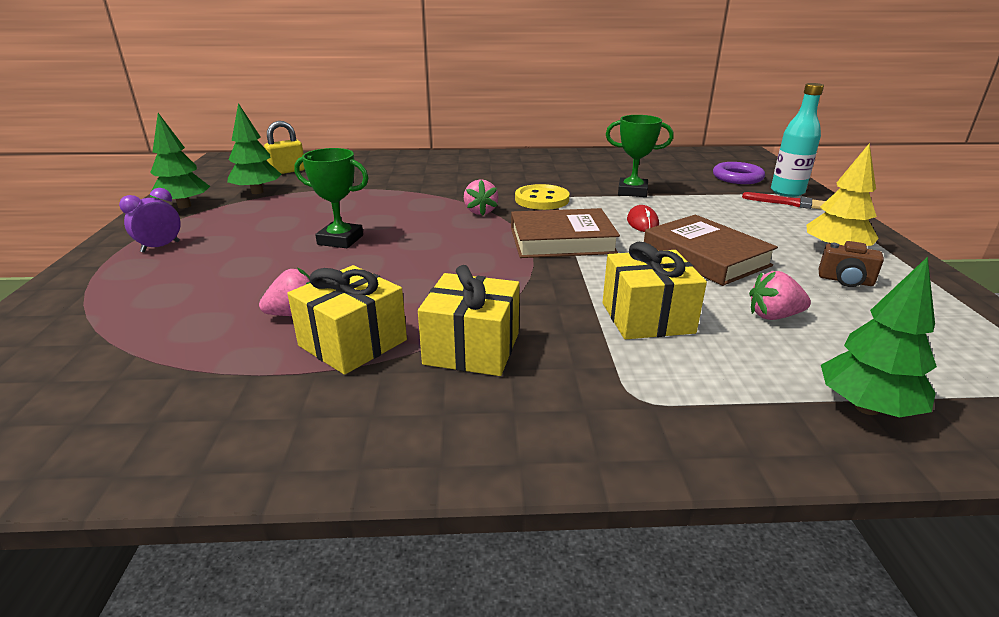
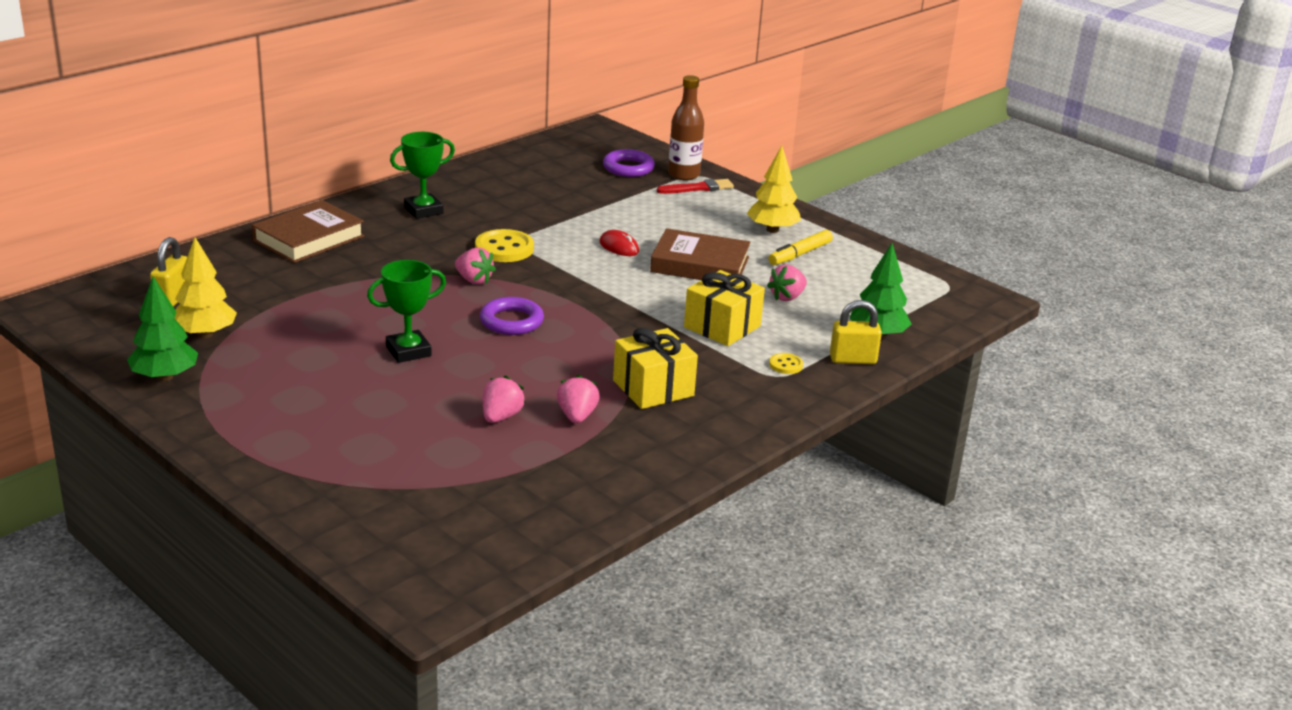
camera: 45 degrees left, 0 degrees up
(160, 247) = (258, 419): purple clock -> none
(257, 192) = (205, 334): green tree -> yellow tree
(352, 343) = (577, 416): yellow gift -> pink strawberry
(453, 246) = (511, 321): none -> purple ring
(562, 241) = (585, 286): brown book -> brown book (309, 238)
(632, 191) = (566, 213): green trophy -> green trophy (423, 210)
(670, 390) = (786, 365): none -> yellow button
(784, 425) = (853, 359): none -> yellow padlock
(787, 192) = (684, 175): turquoise bottle -> brown bottle
(845, 281) = (800, 254): brown camera -> yellow marker

